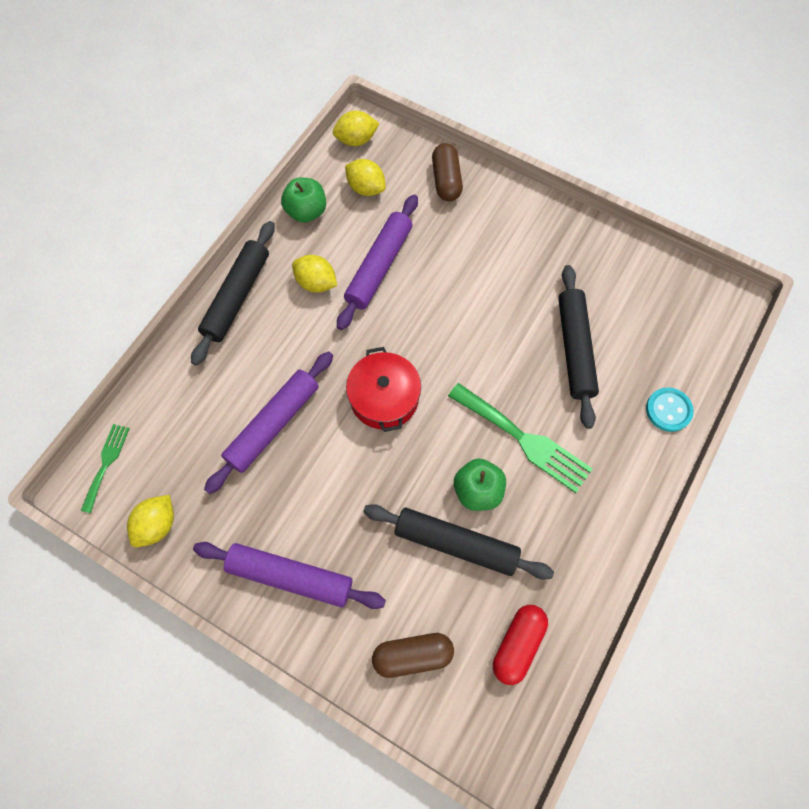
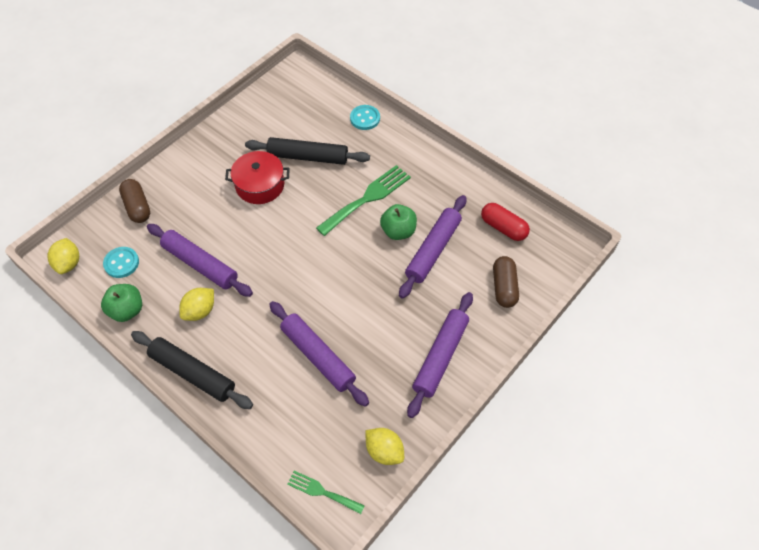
camera: 80 degrees left, 10 degrees down
(366, 188) = (121, 263): yellow lemon -> turquoise button
(384, 398) = (315, 277): red pot -> red pot (260, 185)
(446, 180) = (137, 207): brown capsule -> brown capsule turned 60 degrees clockwise
(456, 544) = (433, 250): black rolling pin -> purple rolling pin

